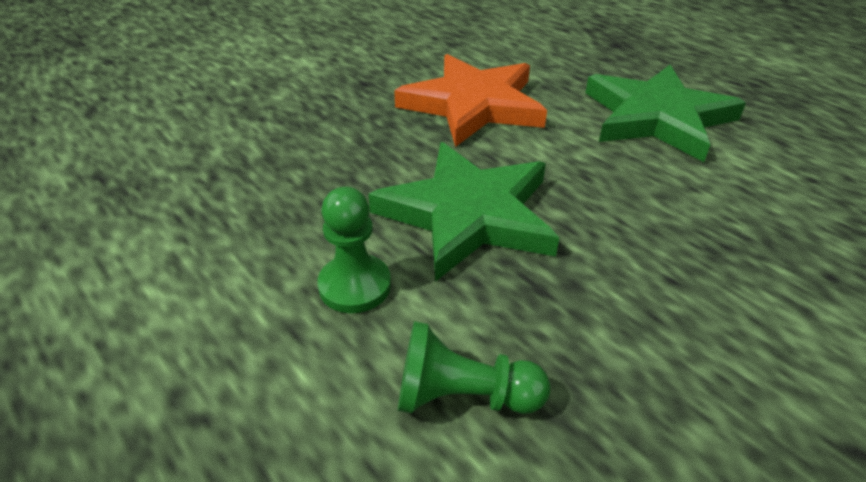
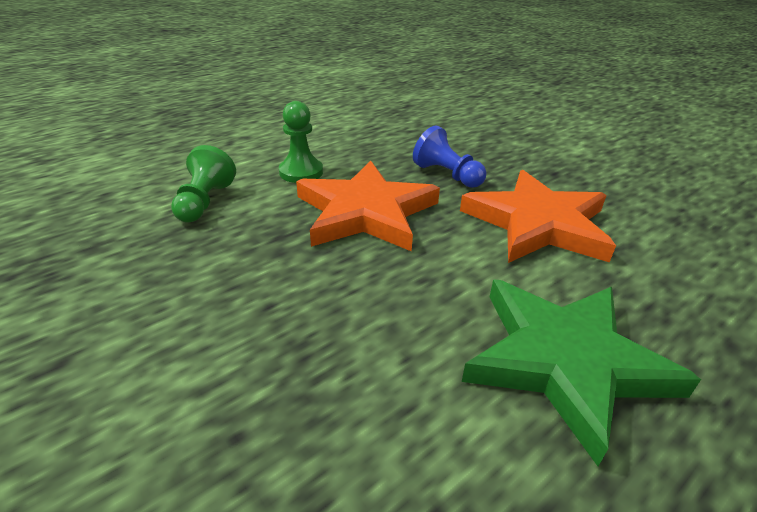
camera: 90 degrees right, 5 degrees down
(369, 150) = (447, 175): none -> blue pawn
(468, 214) = (366, 212): green star -> orange star

